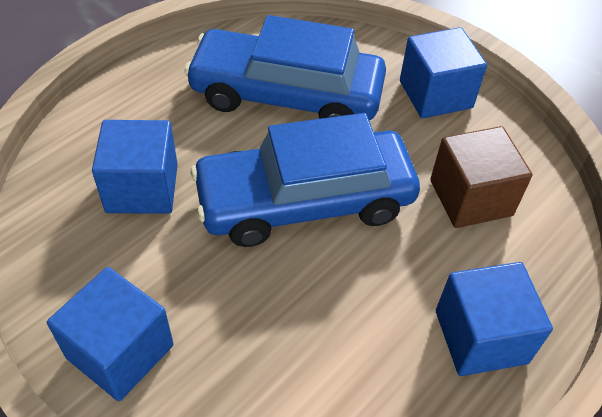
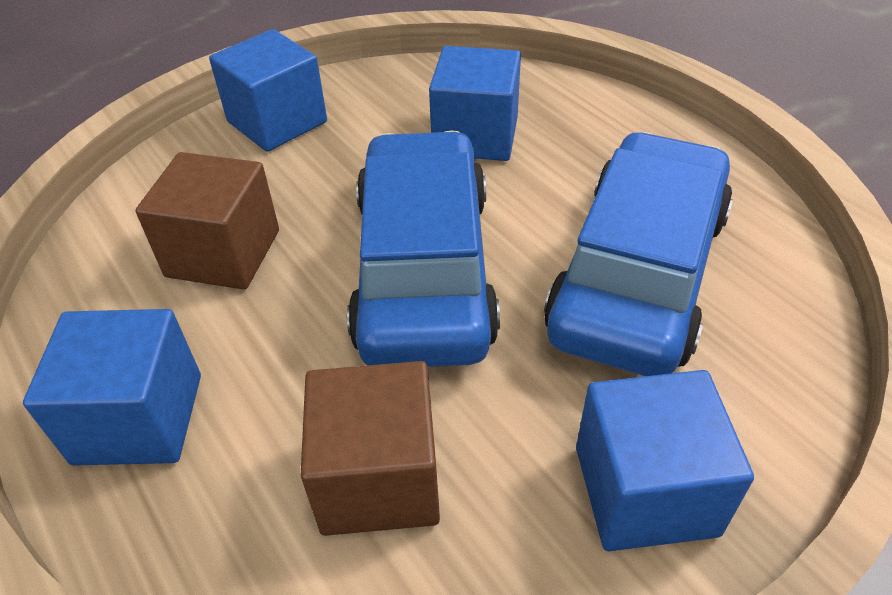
camera: 105 degrees right, 5 degrees down
(315, 337) = (223, 253): none -> brown cube

